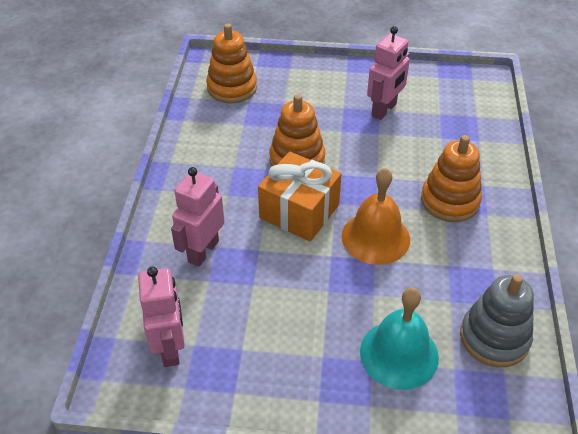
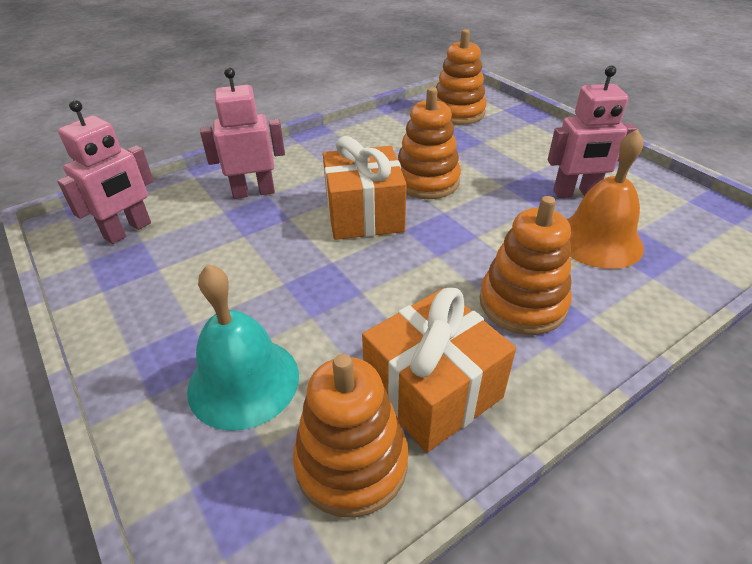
camera: 50 degrees right, 5 degrees down
(375, 237) = (393, 277): orange bell -> orange bell (598, 240)
(476, 278) = (432, 390): none -> orange gift
(494, 338) = (351, 462): grey stacking toy -> orange stacking toy

